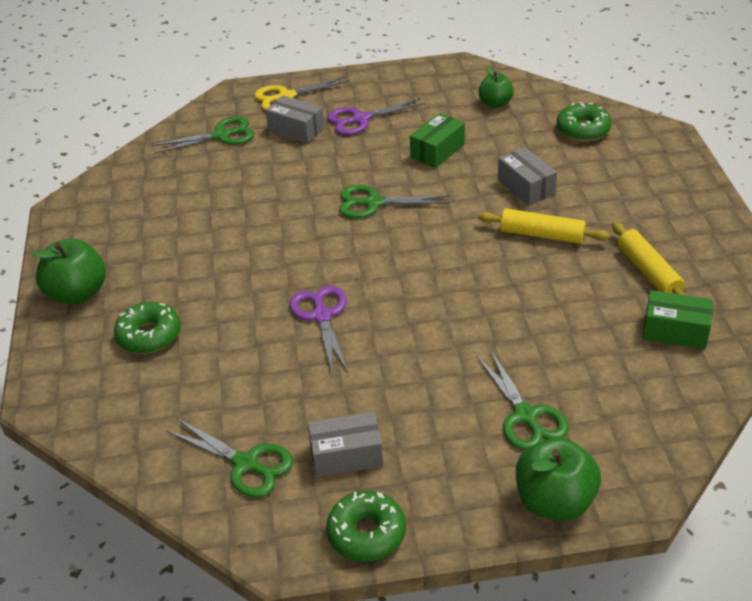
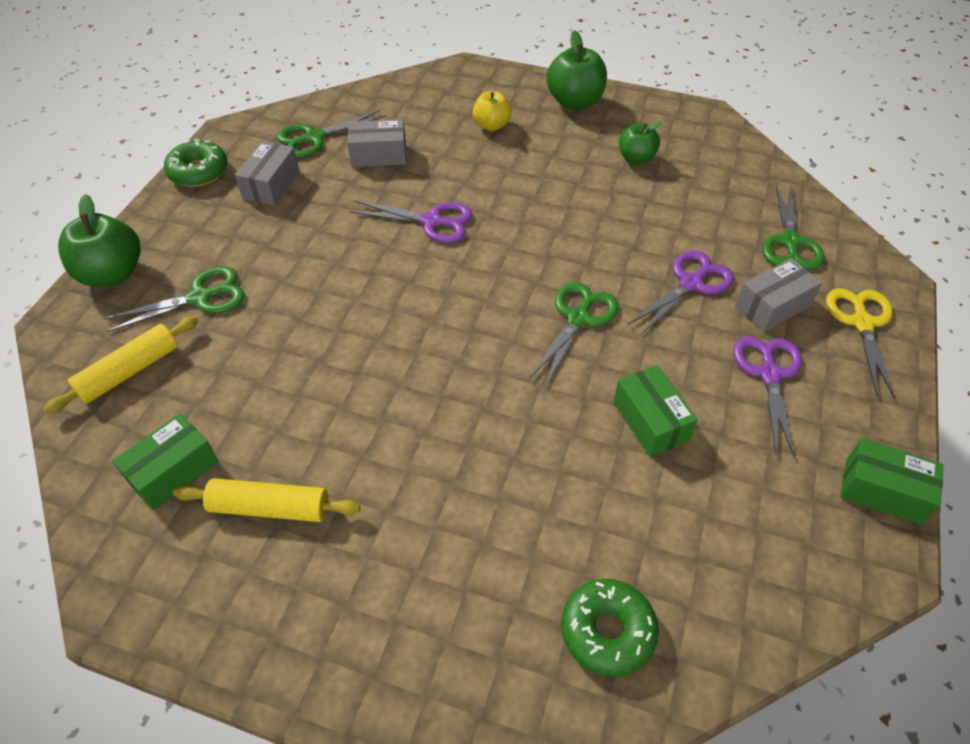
camera: 115 degrees right, 10 degrees up
(149, 335) = (491, 125): green donut -> yellow apple
(298, 165) = (691, 283): none -> purple scissors
(415, 72) = (882, 491): none -> green box
(495, 103) = (742, 551): green apple -> green apple (636, 158)
(525, 416) = (200, 297): green scissors -> green scissors turned 150 degrees clockwise
(526, 187) = (514, 475): grey box -> grey box (379, 155)
(542, 235) = (413, 440): yellow rolling pin -> yellow rolling pin (129, 371)

